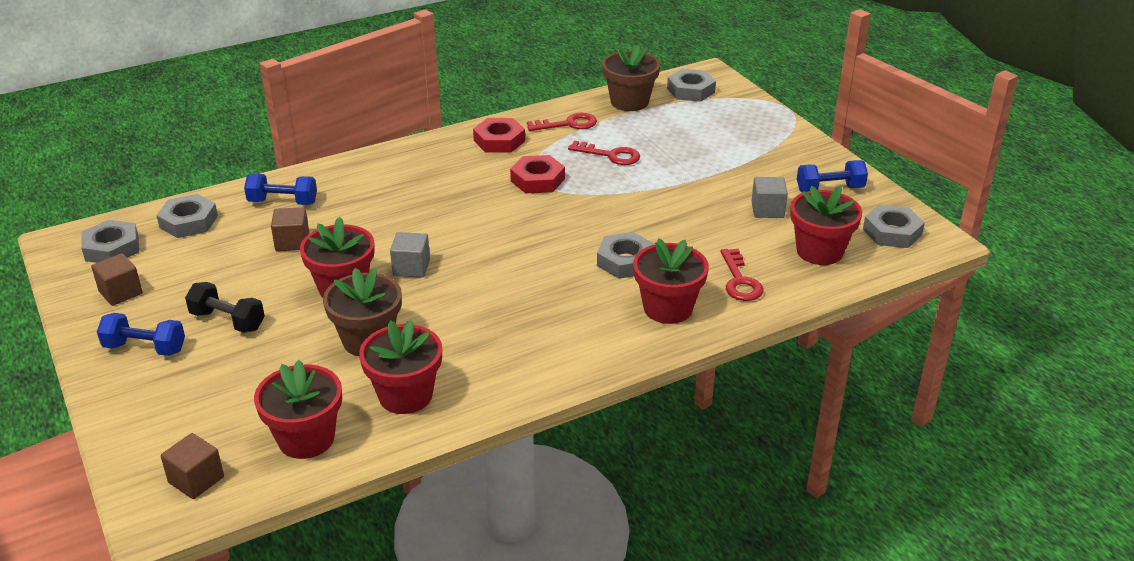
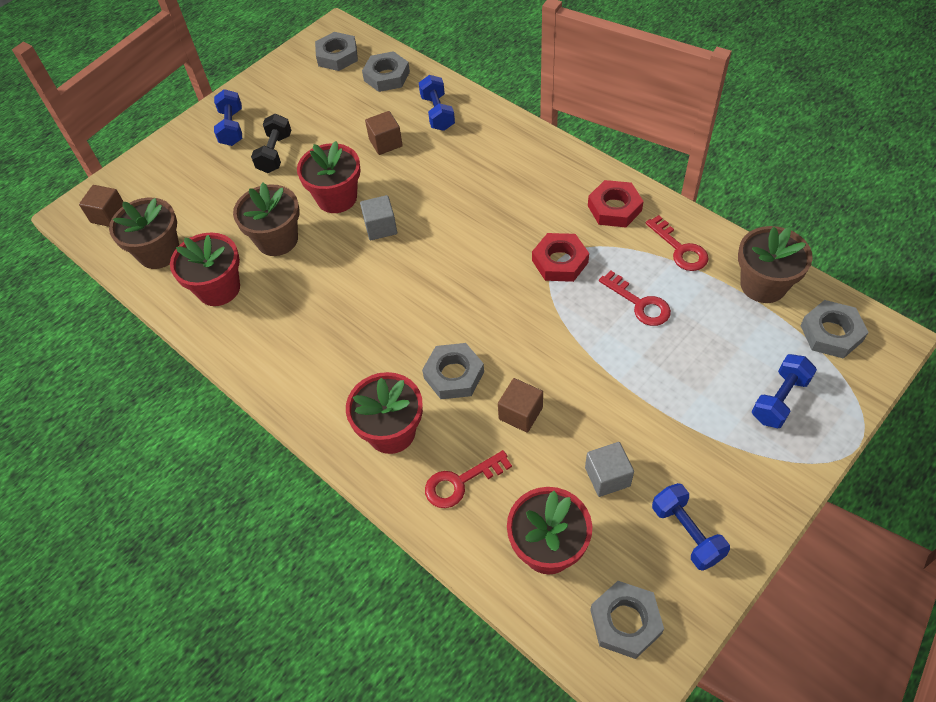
camera: 75 degrees right, 20 degrees up
(120, 292) = (288, 86): brown cube -> brown cube (520, 413)
(306, 439) = (159, 252): red flower pot -> brown flower pot
(610, 155) = (639, 303): red key -> red key turned 45 degrees counterclockwise
(736, 124) = (779, 399): none -> blue dumbbell

